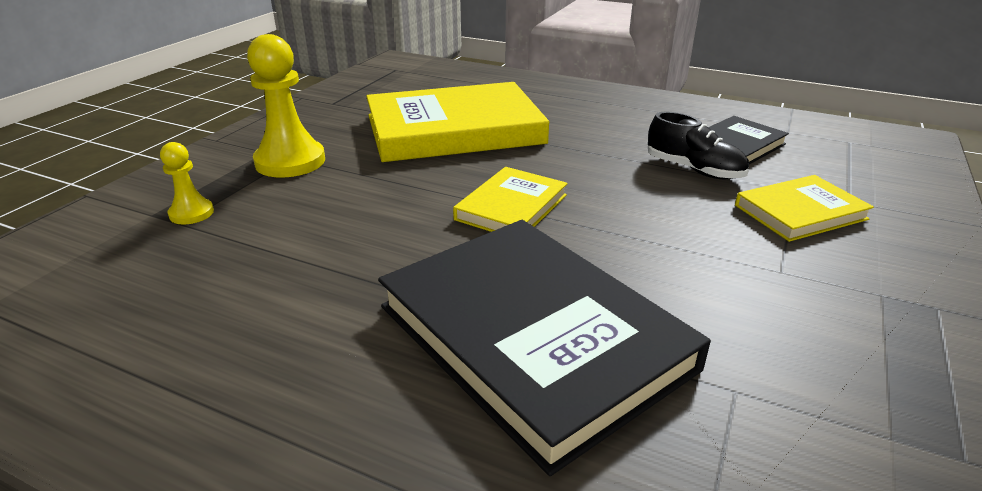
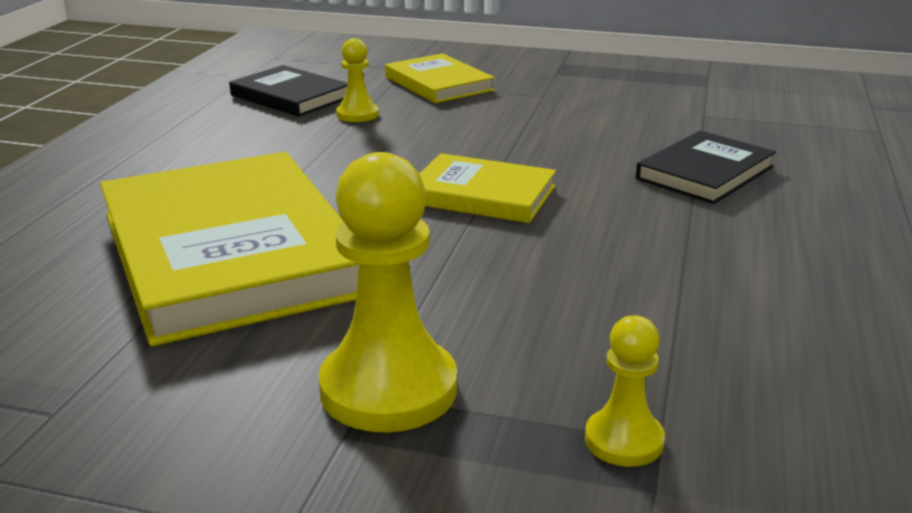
camera: 100 degrees left, 5 degrees down
(533, 336) = (705, 173): black book -> black book, size x0.51
(694, 170) = (357, 114): black shoe -> yellow pawn

